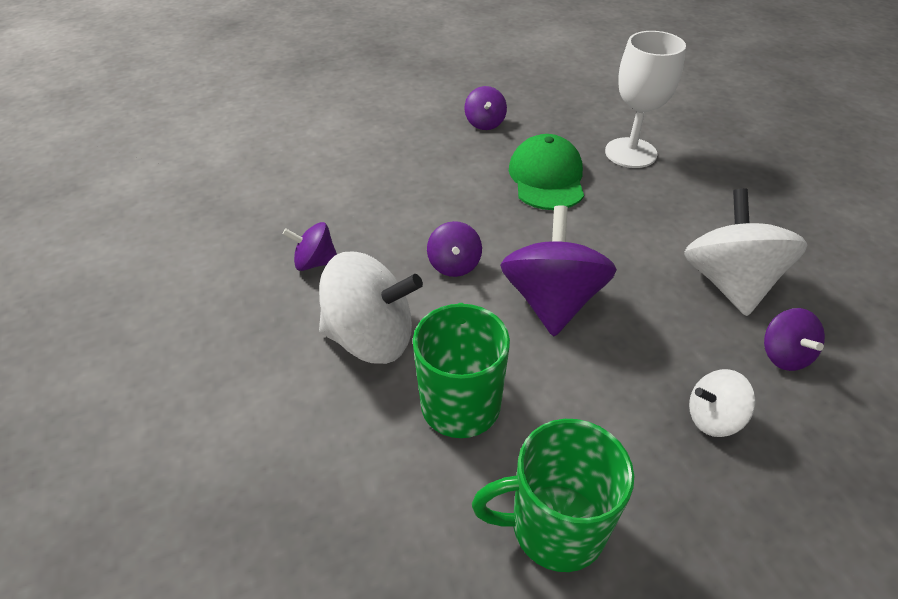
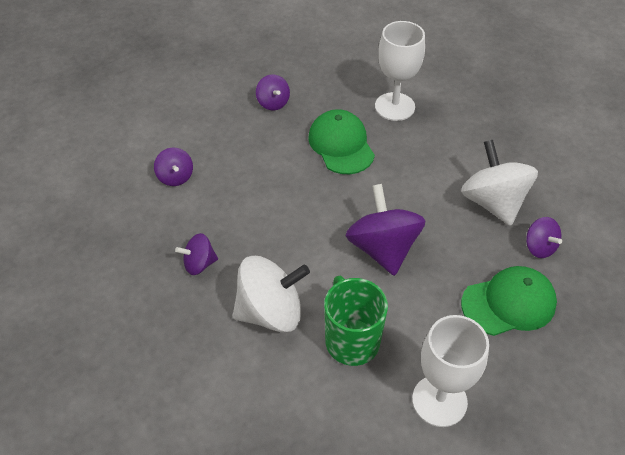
camera: 20 degrees left, 5 degrees up
(454, 265) = (303, 238): purple spinning top -> purple spinning top (175, 177)
(555, 527) = (439, 401): green mug -> white goblet
(713, 418) = (509, 303): white spinning top -> green cap

